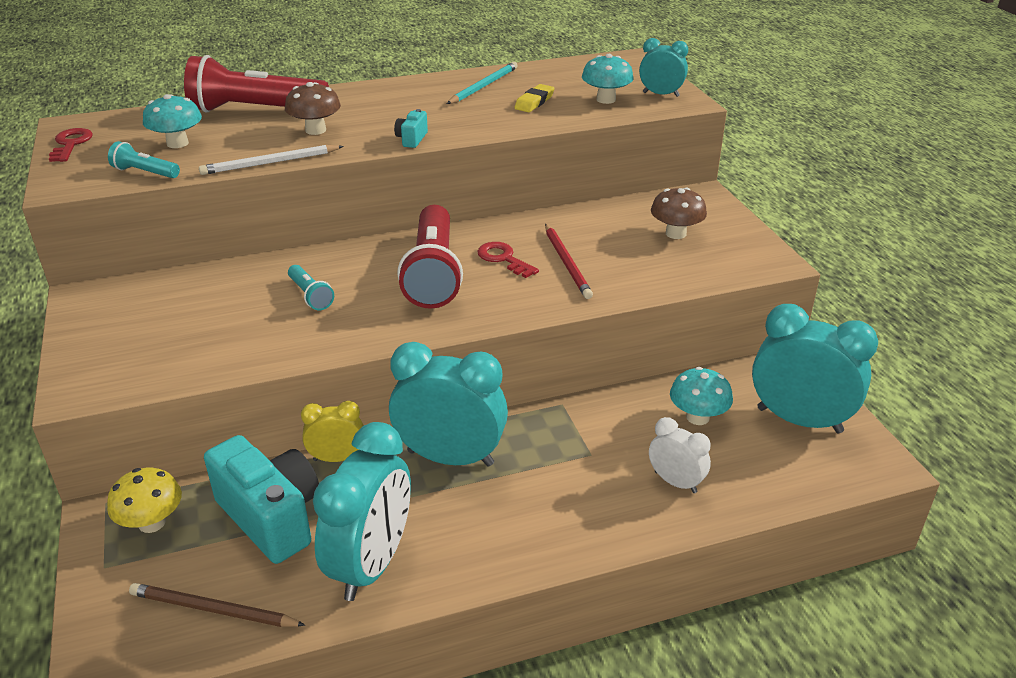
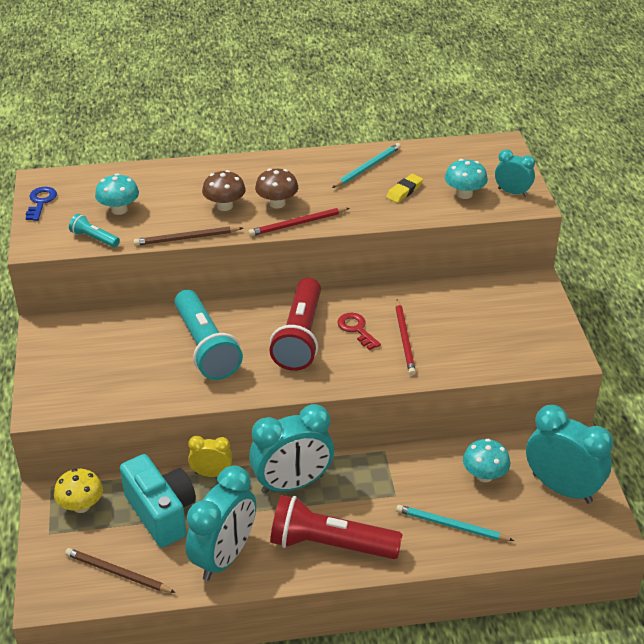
camera: 10 degrees right, 5 degrees up
(71, 144) = (41, 202): red key -> blue key
(255, 110) = (181, 178): red flashlight -> red flashlight (330, 544)
(270, 163) = (186, 238): white pencil -> brown pencil
(310, 295) = (206, 347): turquoise flashlight -> turquoise flashlight, size x2.17
(412, 139) = (297, 224): turquoise camera -> red pencil
(450, 457) = (292, 484): turquoise clock -> turquoise clock turned 135 degrees clockwise
(675, 233) = (500, 320): brown mushroom -> brown mushroom (277, 203)
(675, 482) = (451, 525): white clock -> turquoise pencil

